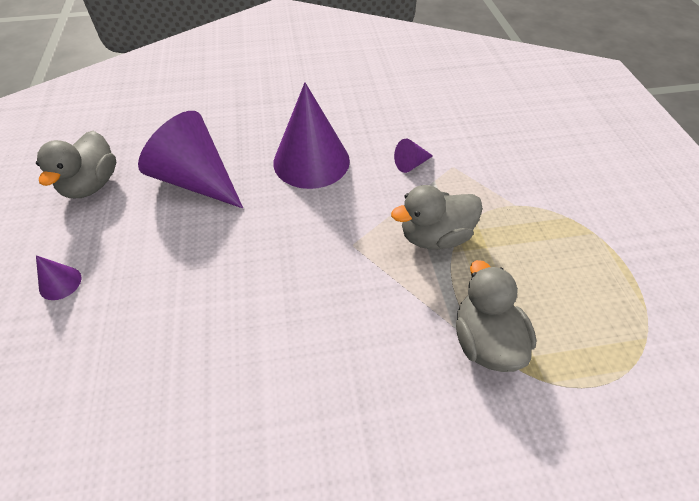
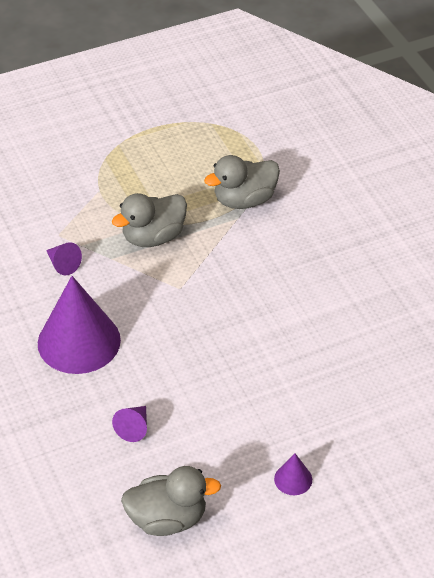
camera: 105 degrees left, 5 degrees down
(196, 180) = (134, 428): purple cone -> purple cone, size x0.42
(434, 236) = (153, 237): grey duck -> grey duck turned 90 degrees clockwise

